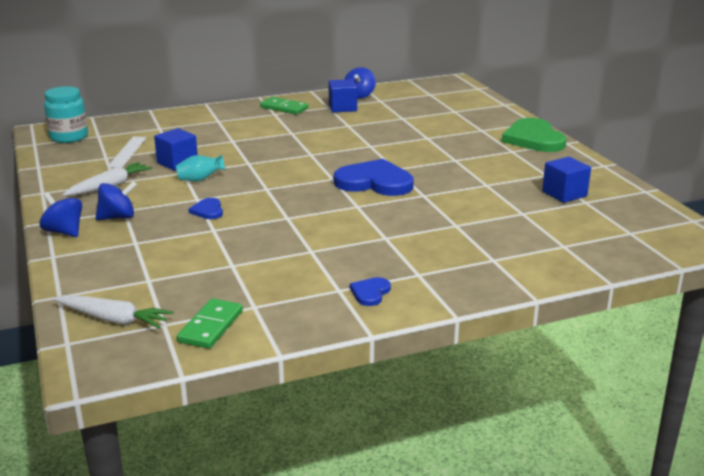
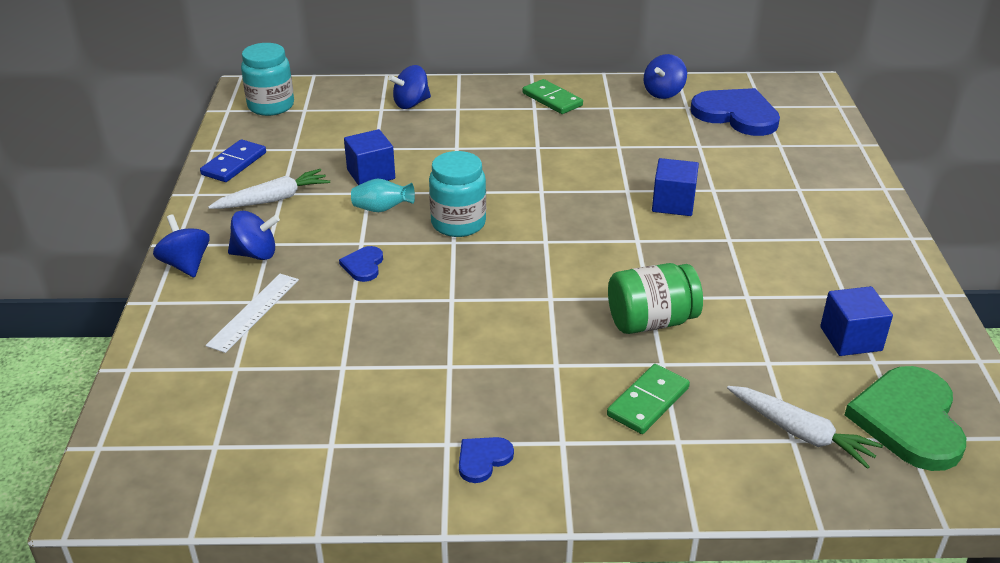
camera: 20 degrees right, 10 degrees up
(62, 172) = (234, 164): none -> blue domino
(113, 319) = (165, 423): white carrot -> white carrot (800, 433)
(128, 152) = (323, 144): white ruler -> white ruler (254, 312)
(181, 122) = (411, 103): none -> blue spinning top
(210, 326) = (264, 465): green domino -> green domino (648, 402)
(263, 179) = (458, 223): none -> turquoise jar
(342, 108) = (628, 112): blue cube -> blue cube (673, 203)
(374, 182) = (596, 259): blue heart -> blue heart (736, 115)
(433, 206) = (651, 321): none -> green jar
(533, 139) = (866, 221): green heart -> green heart (909, 420)

